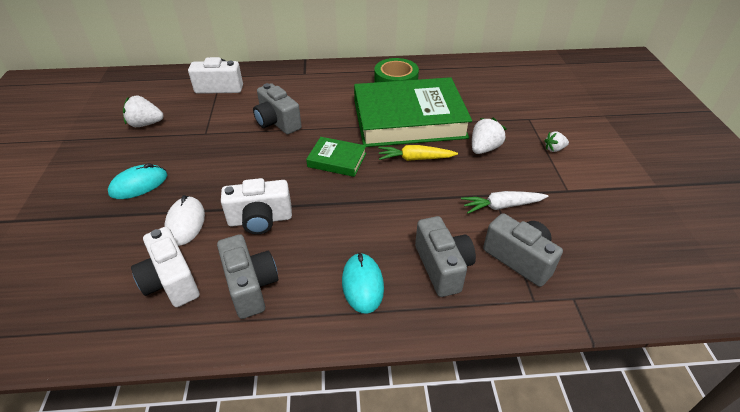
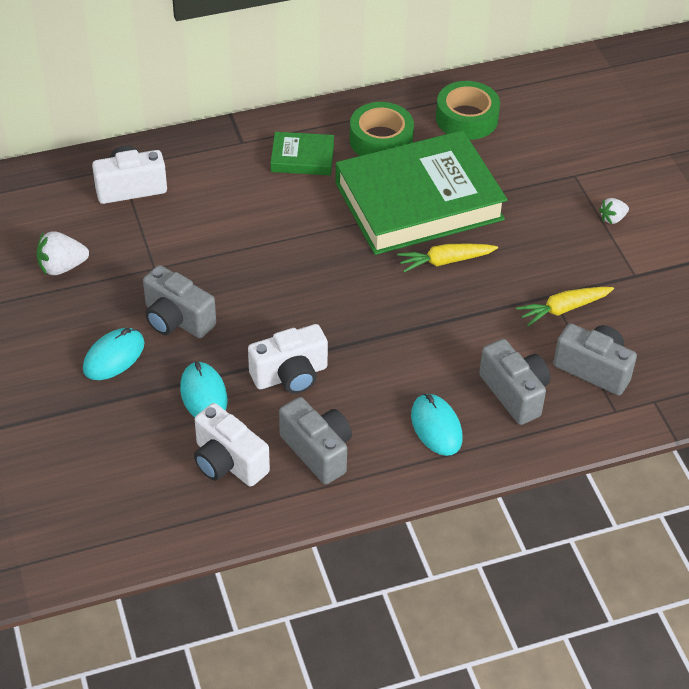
camera: 15 degrees left, 5 degrees up
(185, 223) = (204, 394): white mouse -> turquoise mouse
(277, 122) = (244, 235): grey camera -> grey camera (177, 319)
(337, 160) = (348, 279): green book -> green book (302, 158)
(458, 78) = (466, 118): none -> green tape
(484, 148) = (526, 232): white strawberry -> none
(502, 206) = (563, 309): white carrot -> yellow carrot

